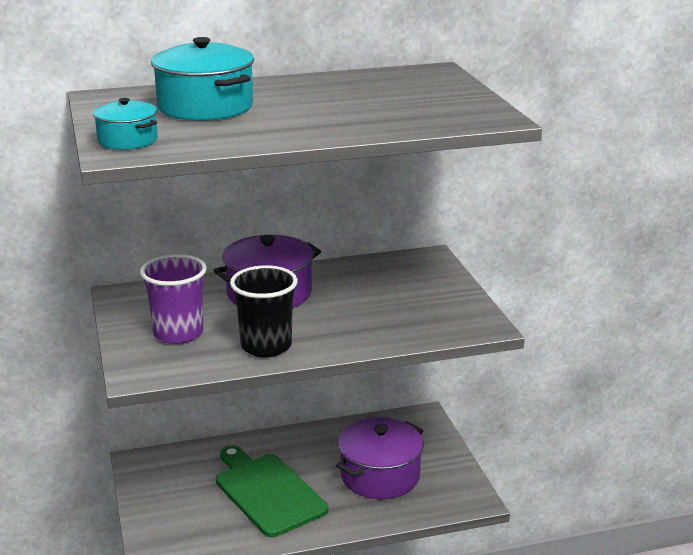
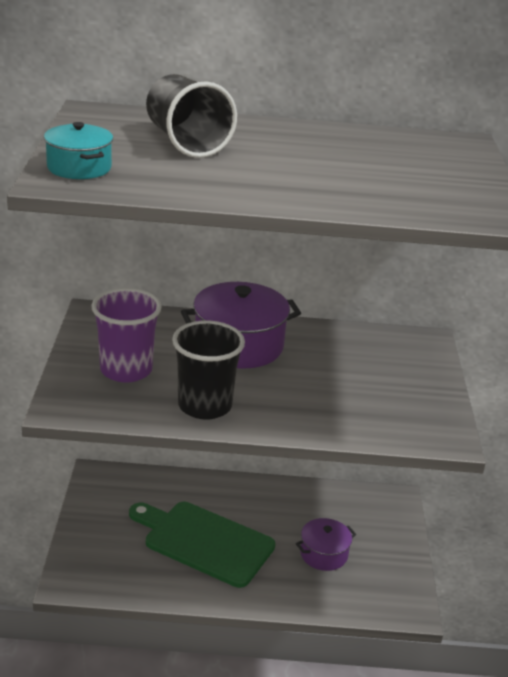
camera: 15 degrees right, 5 degrees up
(205, 107) = (186, 142): turquoise pot -> black cup
(267, 492) = (204, 542): green cutting board -> green cutting board turned 45 degrees counterclockwise
(380, 475) = (324, 554): purple pot -> purple pot, size x0.57

